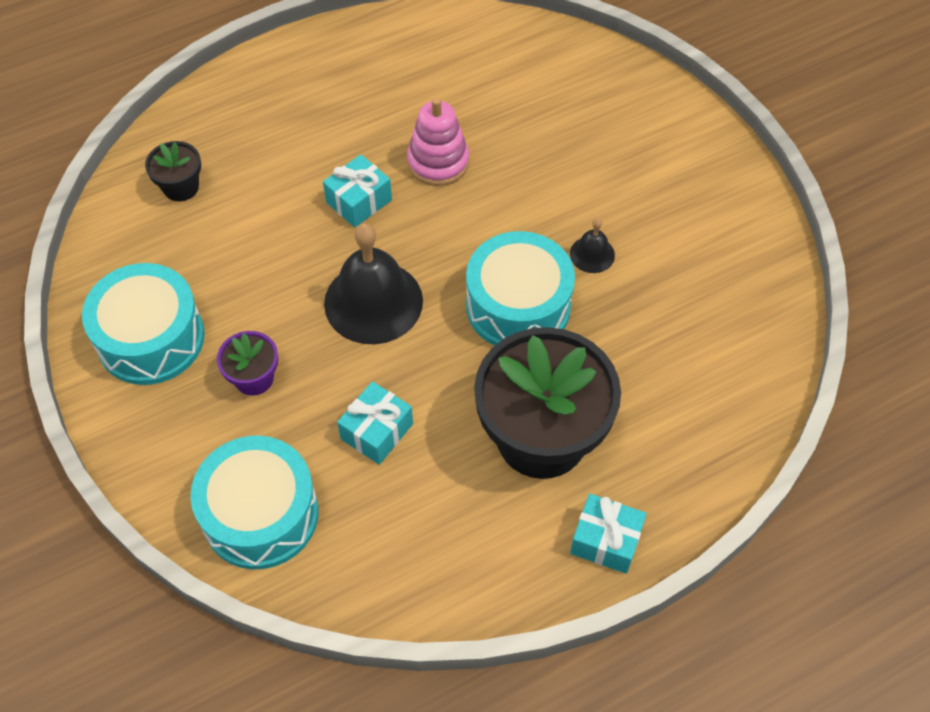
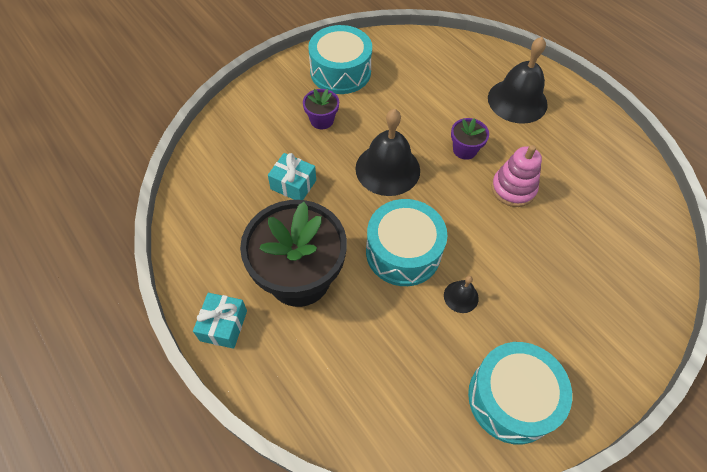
camera: 80 degrees right, 0 degrees up
(181, 187) = (447, 64): black flower pot -> none
(260, 514) = (234, 138): turquoise drum -> turquoise drum (511, 398)
(282, 119) = (517, 101): none -> black bell
(359, 201) = (464, 150): turquoise gift -> purple flower pot

